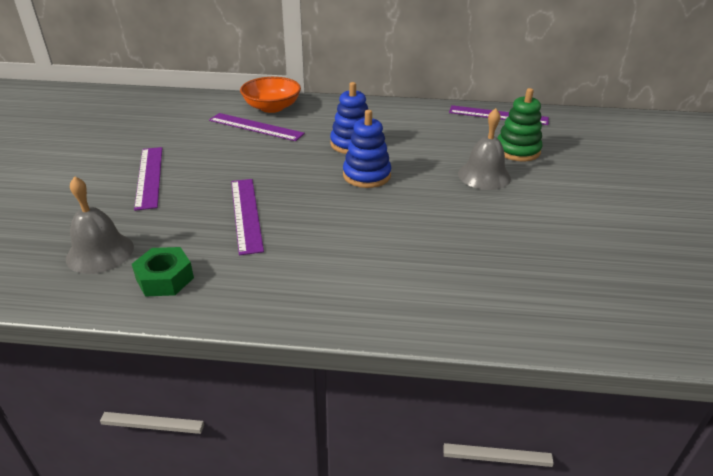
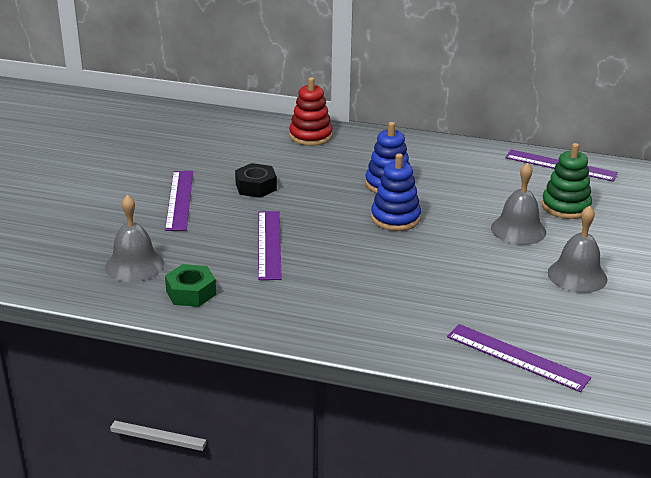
camera: 10 degrees right, 5 degrees down
(226, 157) = (256, 187): none -> black nut
(255, 127) = (290, 157): purple ruler -> purple ruler (517, 357)
(272, 107) = (310, 136): orange bowl -> red stacking toy
(556, 215) = (577, 275): none -> grey bell

